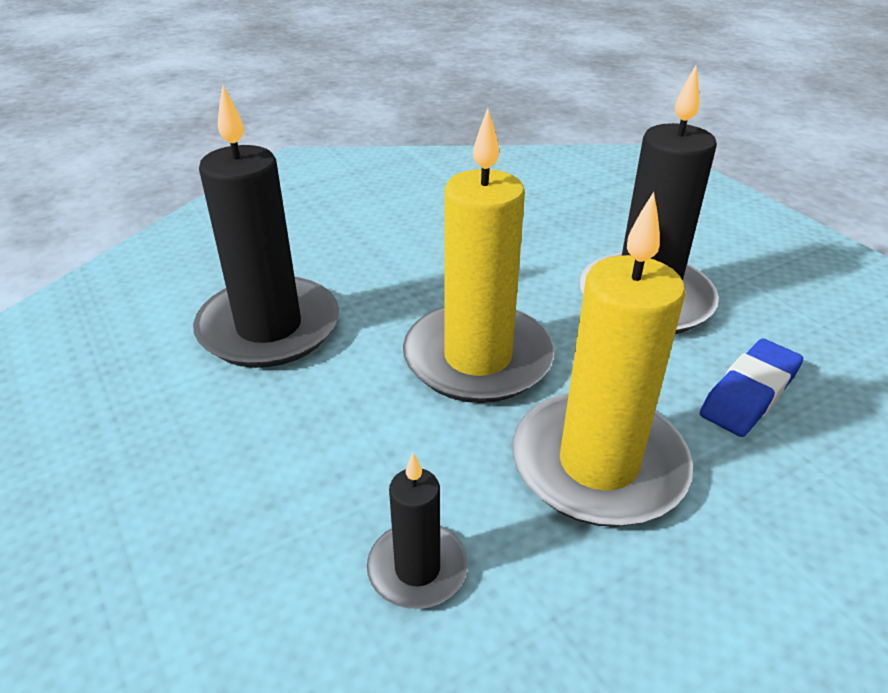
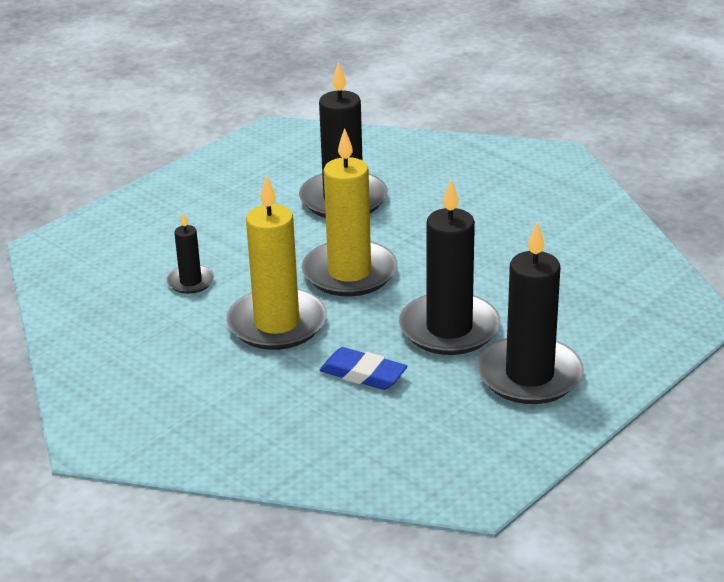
camera: 75 degrees right, 5 degrees down
(751, 265) = (529, 375): none -> black candle

